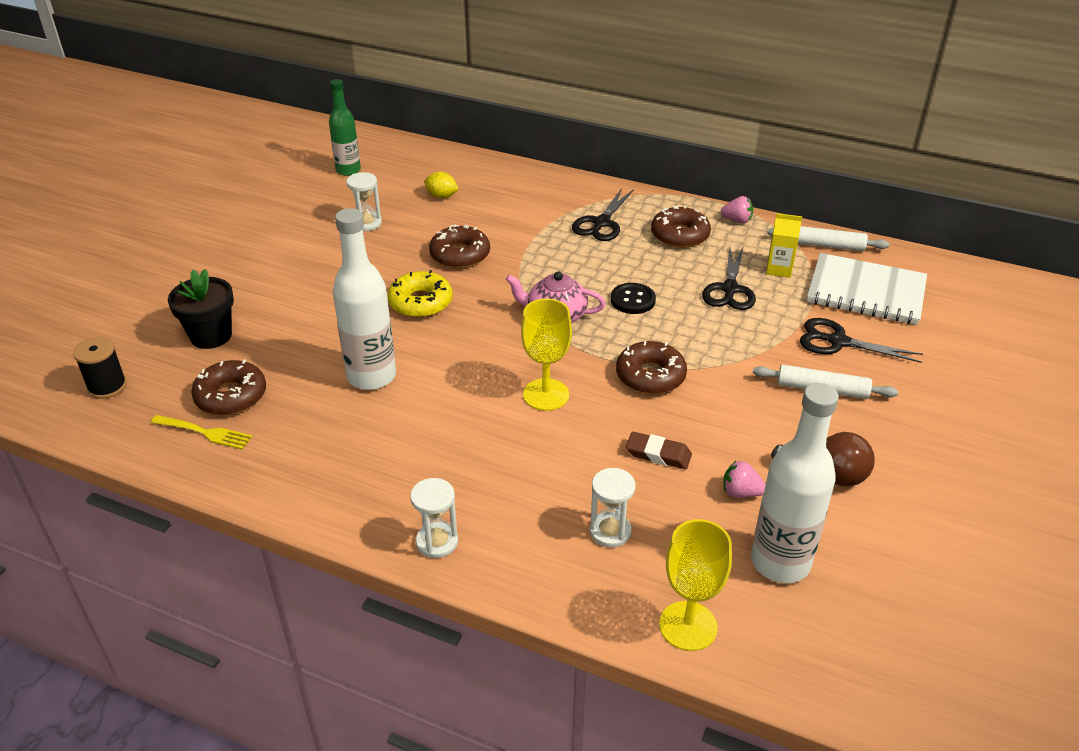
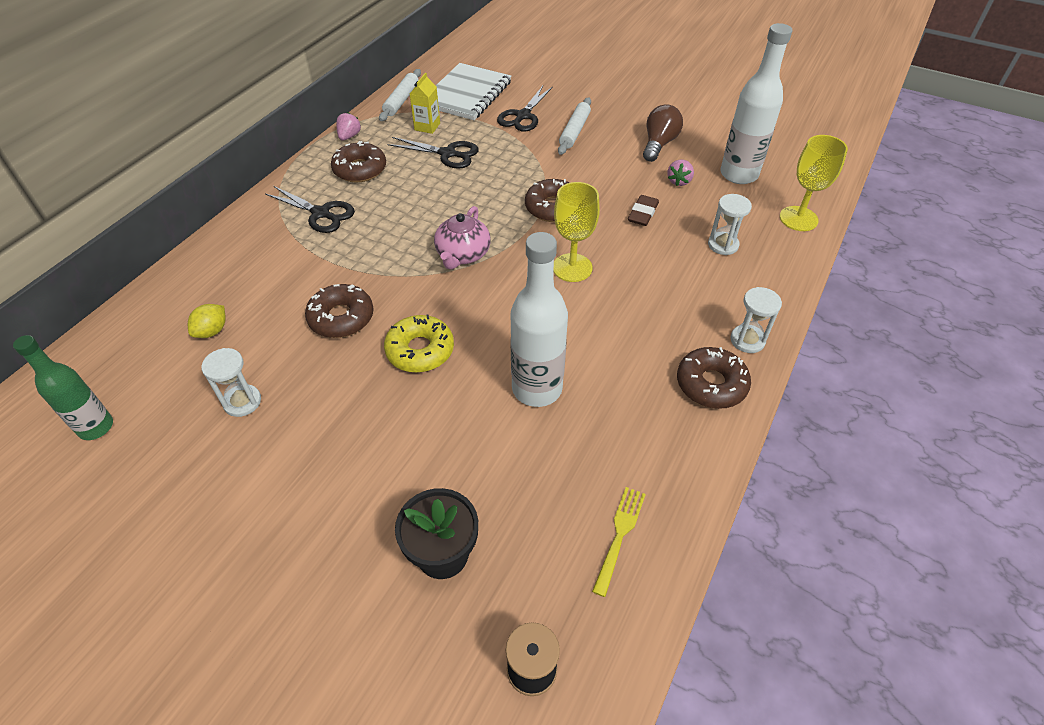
camera: 85 degrees left, 10 degrees up
(231, 396) = (559, 516): brown donut -> brown donut (711, 384)
(633, 300) = (450, 206): black button -> none

